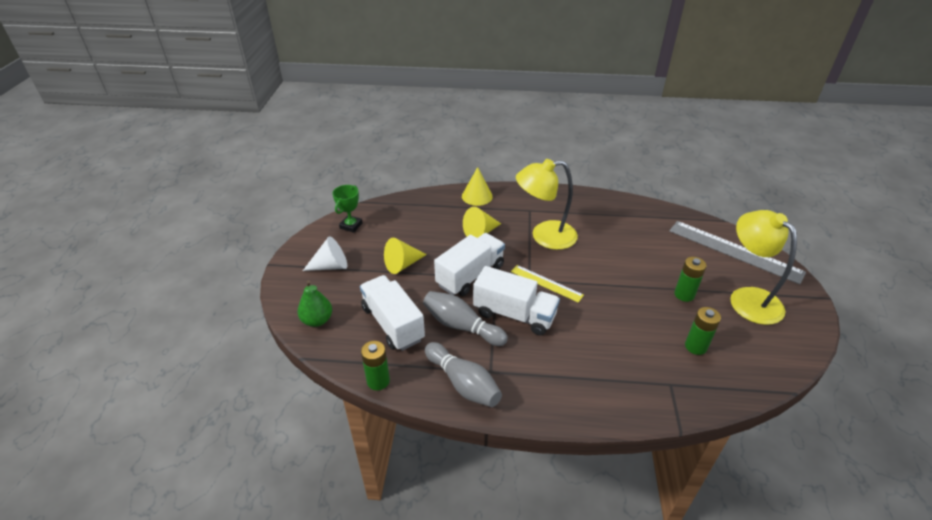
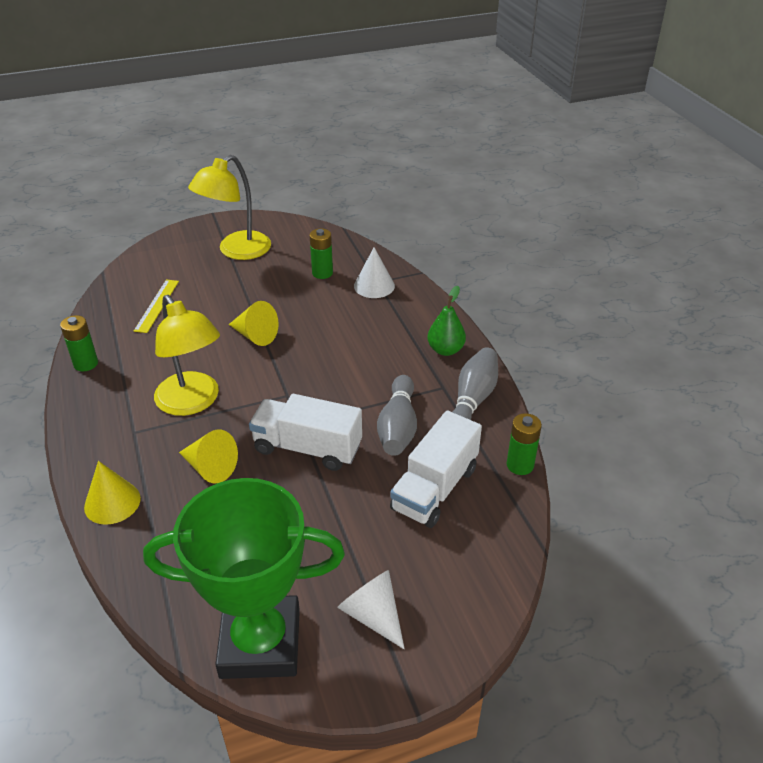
camera: 115 degrees left, 0 degrees up
(317, 320) = (482, 569): green pear -> green pear (445, 350)
(351, 226) = (260, 643): green trophy -> green trophy, size x2.33
(402, 264) = (323, 526): yellow cone -> yellow cone (255, 335)
(514, 314) = (353, 391): white truck -> none
(546, 283) = (286, 380): yellow ruler -> yellow ruler (157, 305)
(662, 378) = (374, 286): none -> white cone
(684, 294) = (252, 286): green battery -> green battery (86, 364)
(734, 251) = (161, 262): grey ruler -> none

